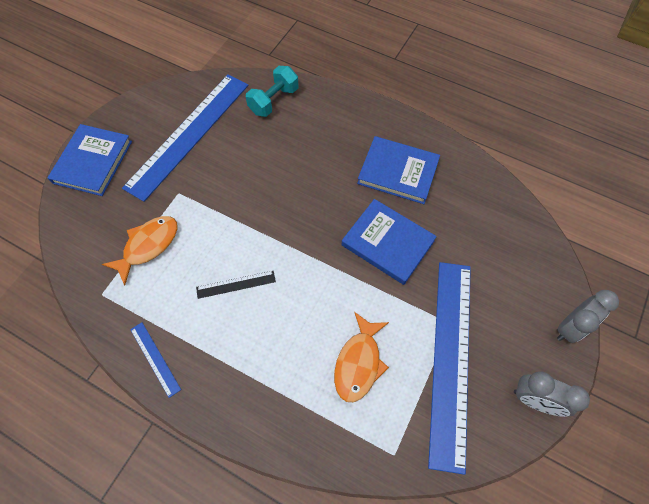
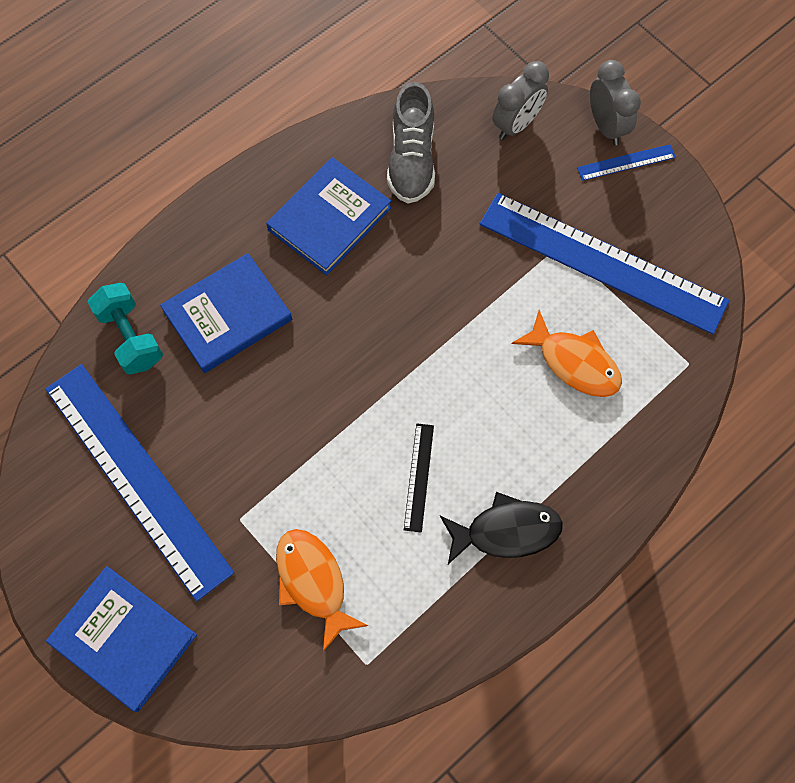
camera: 70 degrees left, 5 degrees up
(155, 358) = (488, 608): blue ruler -> blue ruler (626, 162)
(213, 354) = (506, 531): none -> black fish
(387, 243) = (430, 271): blue book -> blue book (228, 315)
(467, 204) = (411, 160): none -> grey shoe
(534, 400) = (673, 199): grey clock -> grey clock (516, 125)

